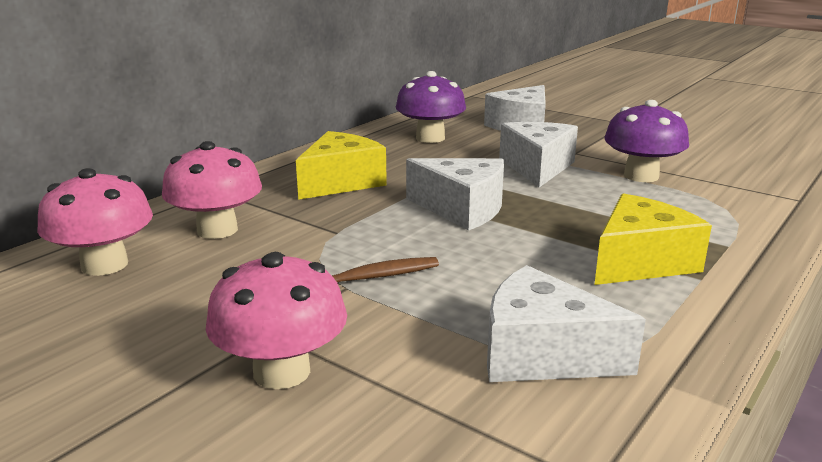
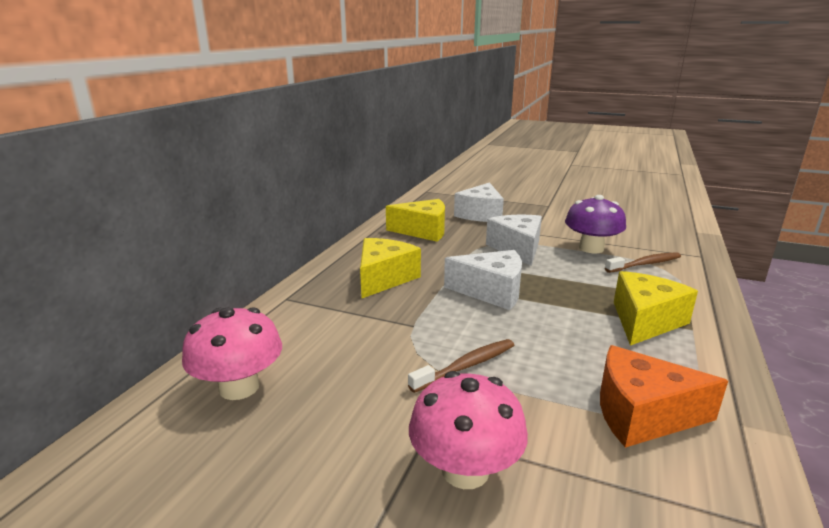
camera: 15 degrees left, 0 degrees up
(217, 230) = (315, 337): pink mushroom -> none
(430, 138) = (423, 231): purple mushroom -> yellow cheese
(542, 354) = (642, 414): white cheese -> orange cheese
(703, 201) = (645, 264): none -> brown toothbrush

